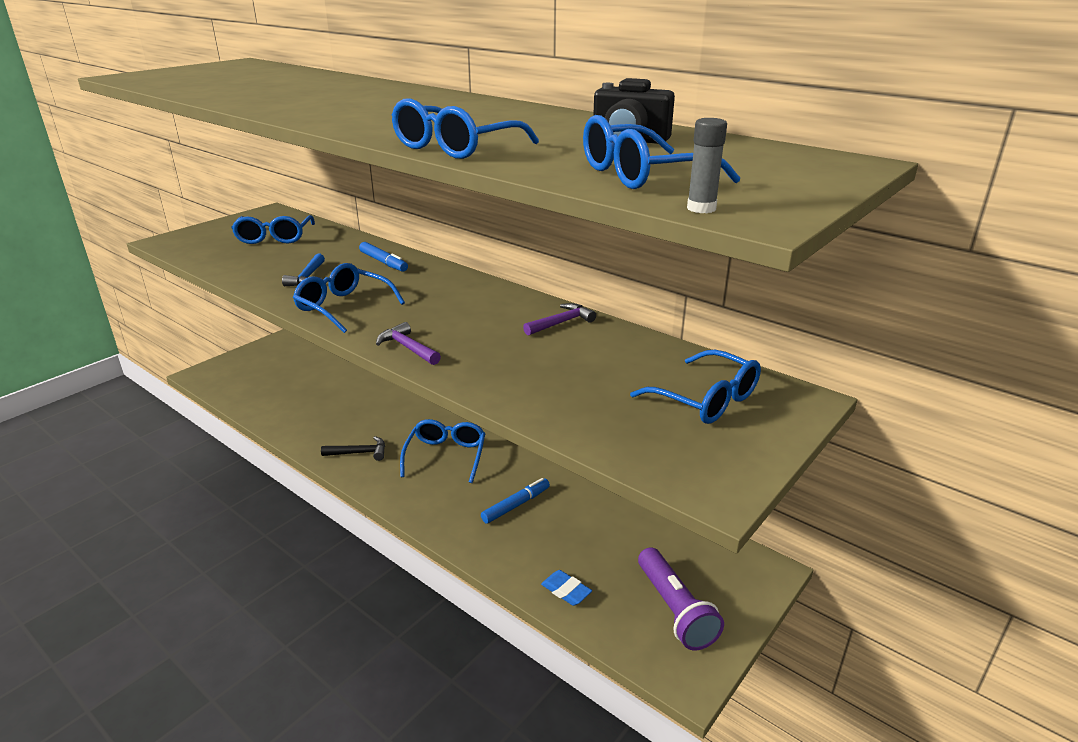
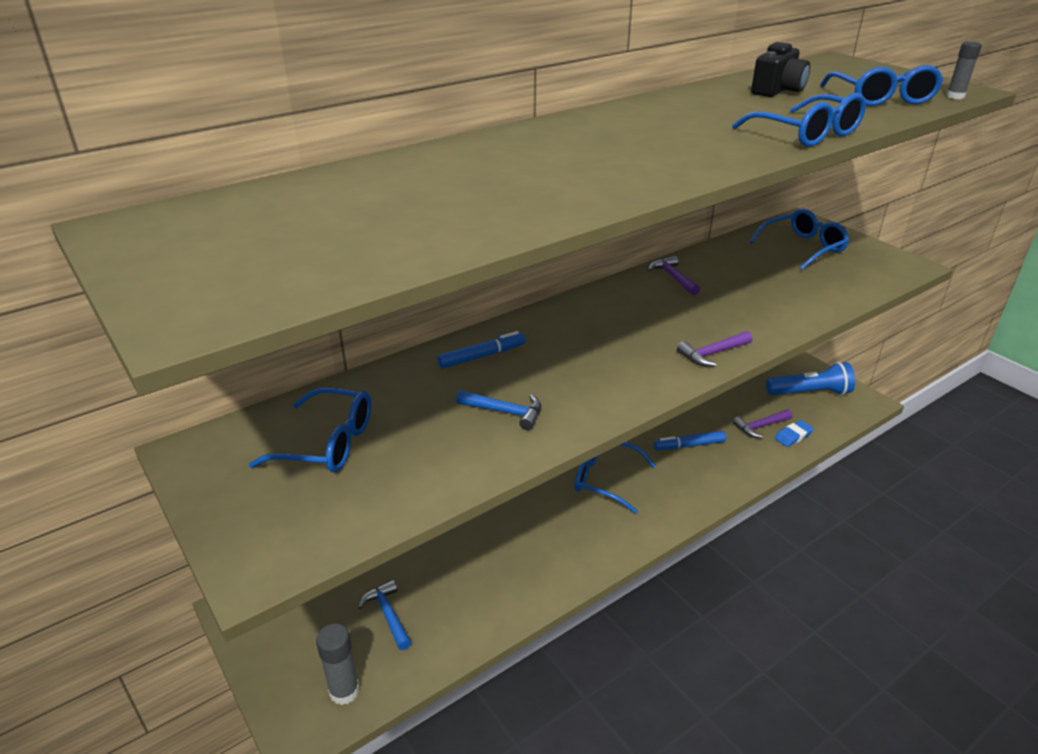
camera: 75 degrees left, 5 degrees up
(226, 381) = (344, 691): none -> grey glue stick
(285, 383) = (388, 615): none -> blue hammer
(343, 307) = (606, 387): blue glasses -> none
(359, 453) = (582, 543): black hammer -> none
(515, 505) = (689, 445): blue marker -> blue marker turned 75 degrees counterclockwise
(573, 560) = (760, 427): none -> purple hammer
(675, 610) = (809, 393): purple flashlight -> blue flashlight

